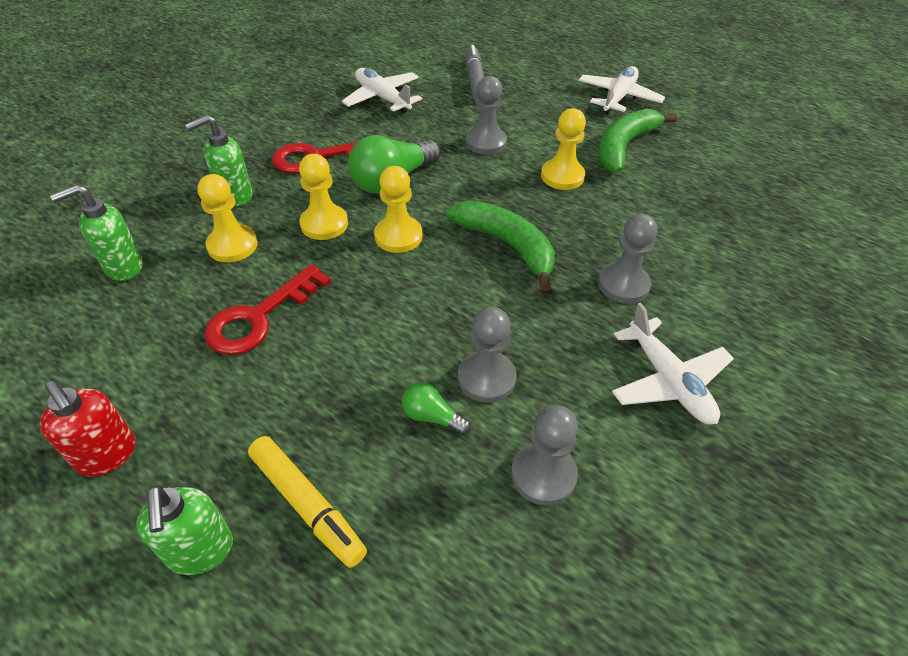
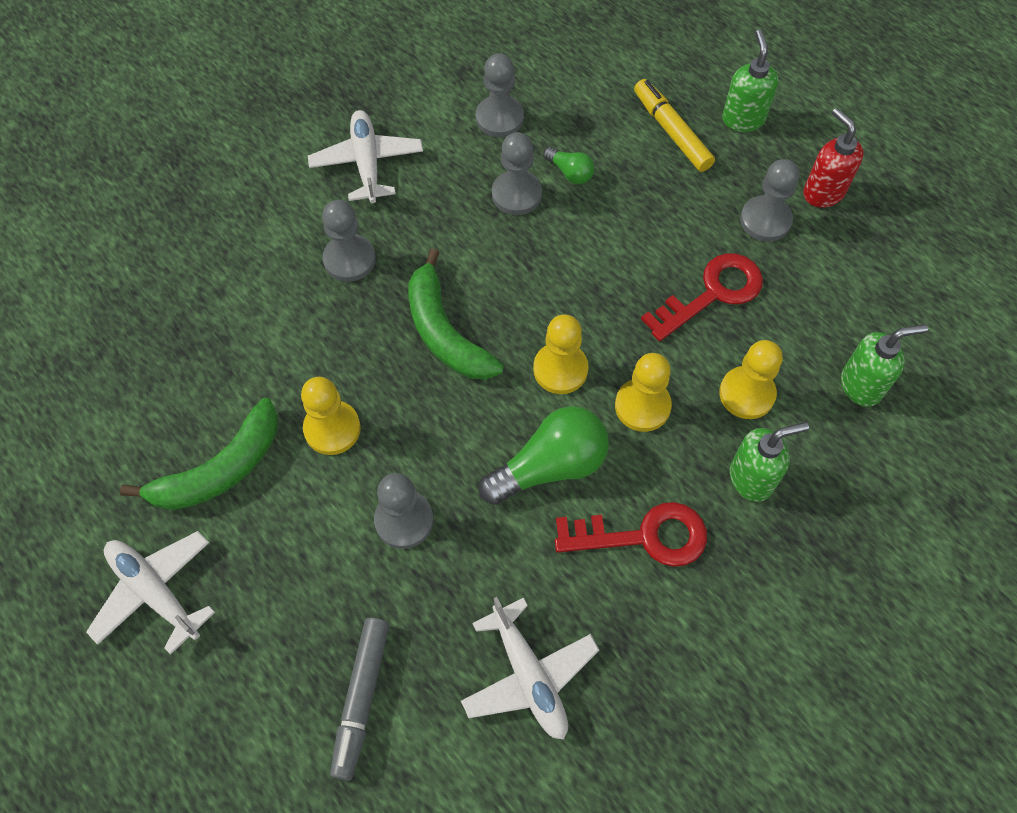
camera: 165 degrees left, 15 degrees up
(191, 404) = (765, 220): none -> grey pawn
(618, 98) = (155, 592): white plane -> white plane turned 90 degrees clockwise

